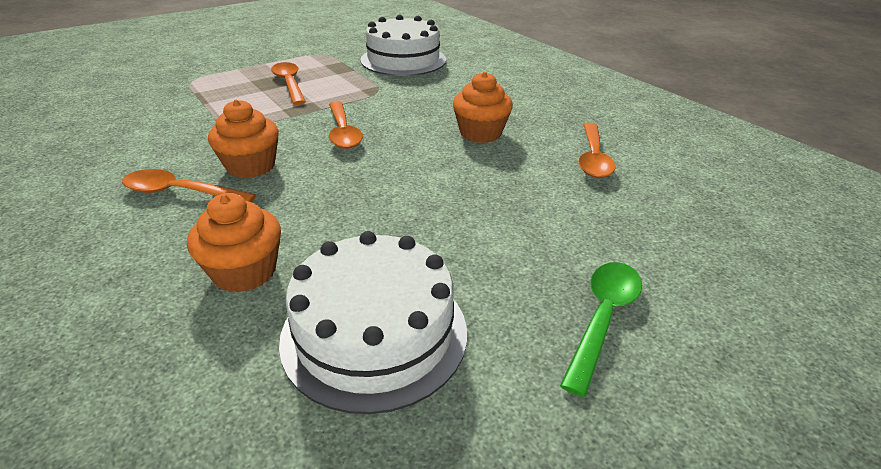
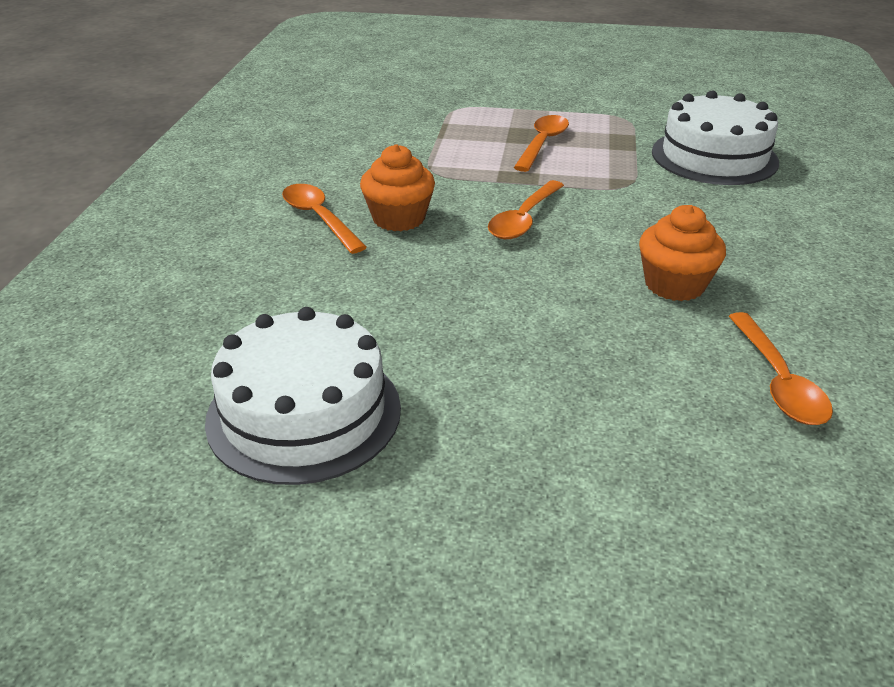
camera: 45 degrees right, 0 degrees up
(244, 271) = (282, 309): orange cupcake -> none
(593, 158) = (777, 381): orange spoon -> orange spoon turned 60 degrees counterclockwise
(602, 318) = (504, 534): green spoon -> none

